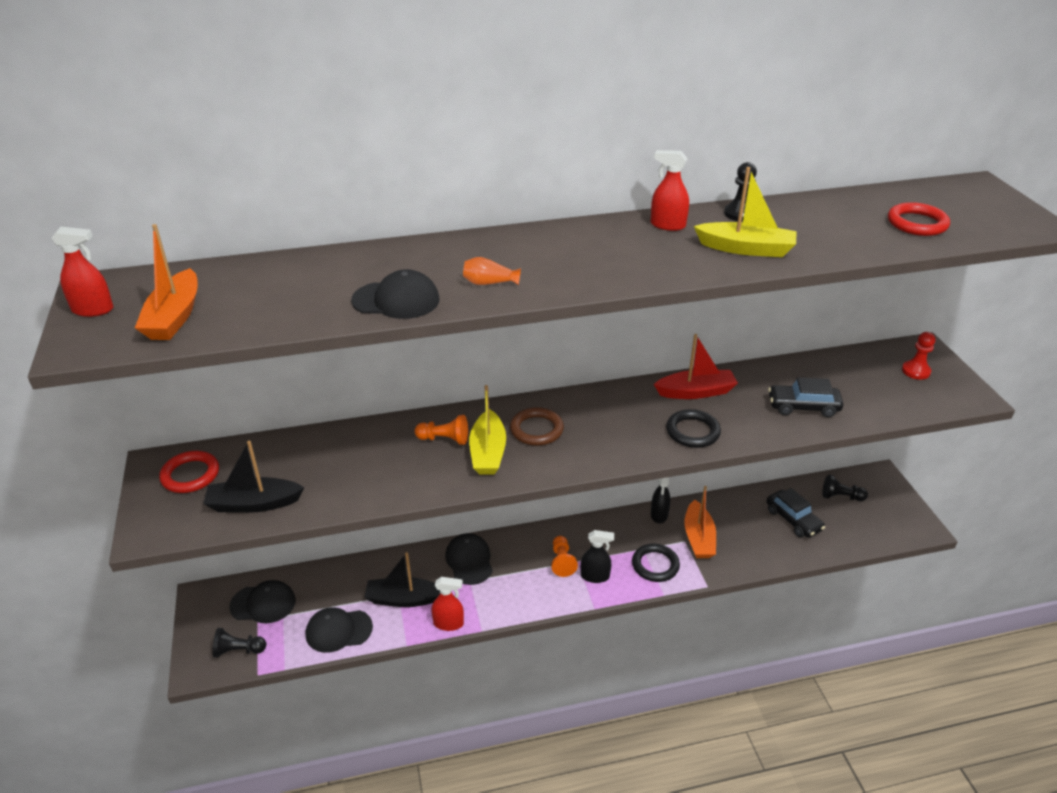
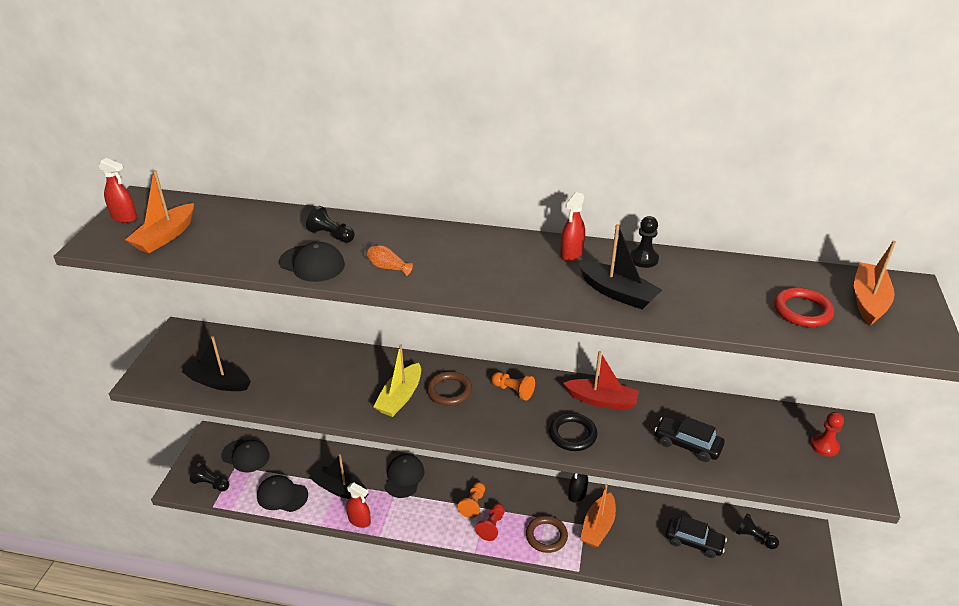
camera: 25 degrees right, 0 degrees up
(190, 475) = (194, 347): red ring -> none
(390, 267) = (331, 235): none -> black pawn
(444, 439) = (376, 376): orange pawn -> orange pawn (513, 391)
(595, 576) = (492, 526): black spray bottle -> red pawn
(655, 565) = (546, 536): black ring -> brown ring
(667, 225) = (571, 254): red spray bottle -> red spray bottle turned 105 degrees counterclockwise
(746, 249) = (617, 293): yellow boat -> black boat
(793, 520) = (694, 542): black car -> black car turned 60 degrees counterclockwise
(960, 203) = (868, 301): none -> orange boat

